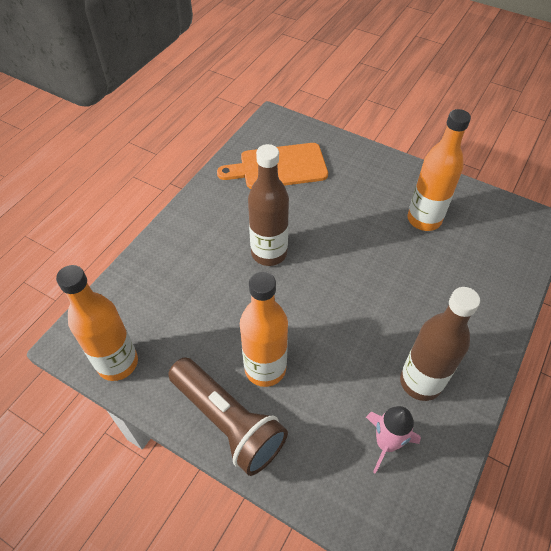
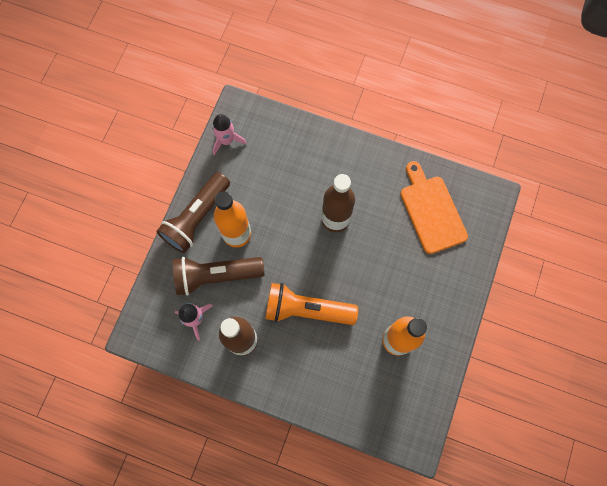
camera: 80 degrees right, 20 degrees up
(117, 363) = (226, 140): orange bottle -> pink rocket
(323, 405) = (216, 276): none -> brown flashlight
(382, 300) = (306, 309): none -> orange flashlight

